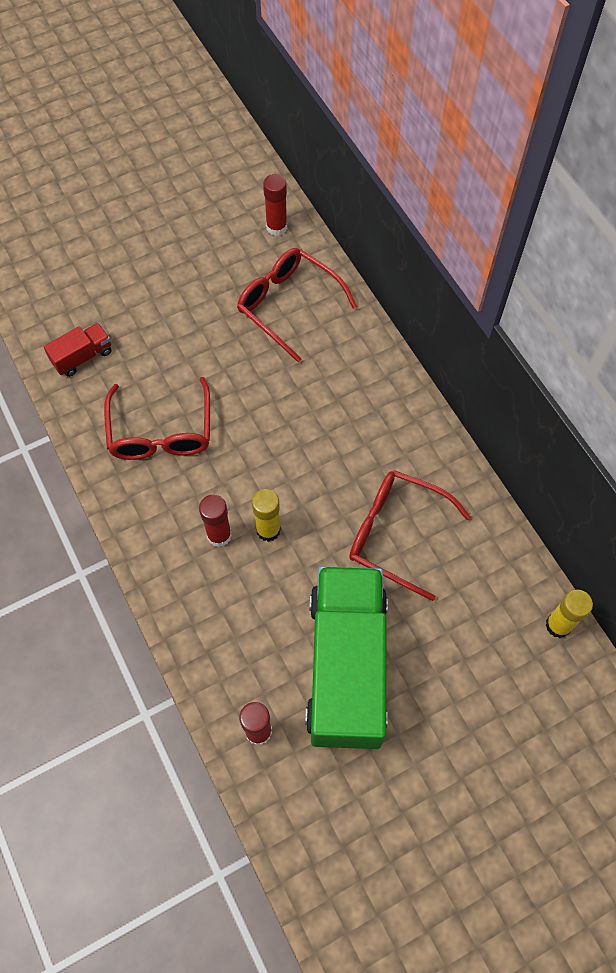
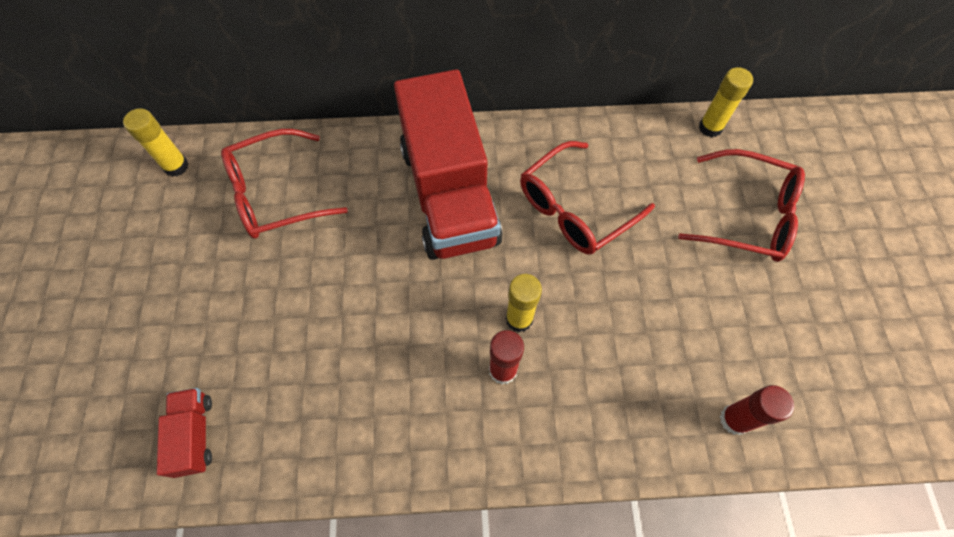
camera: 65 degrees left, 0 degrees up
(161, 432) = (347, 382): red glasses -> red glasses (747, 215)
(276, 227) = (176, 166): red glue stick -> yellow glue stick
(346, 666) = (692, 307): green truck -> none
(356, 428) = (449, 194): none -> red truck

